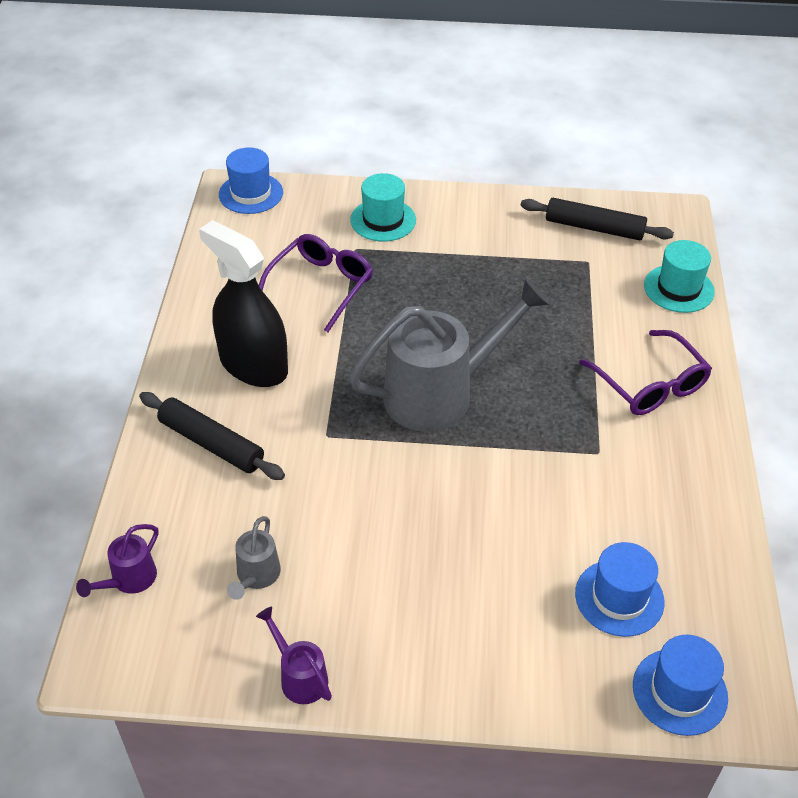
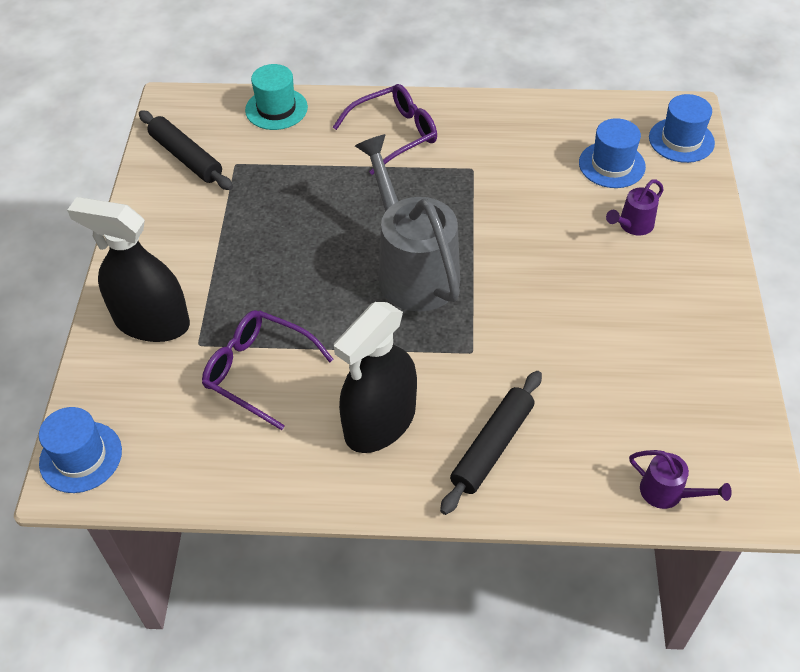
camera: 90 degrees left, 5 degrees up
(256, 576) = (642, 392): grey watering can -> none
(299, 676) = (730, 352): purple watering can -> purple watering can (632, 225)
(383, 220) = (152, 322): turquoise hat -> black spray bottle
(594, 228) = (186, 157): black rolling pin -> black rolling pin turned 60 degrees counterclockwise

